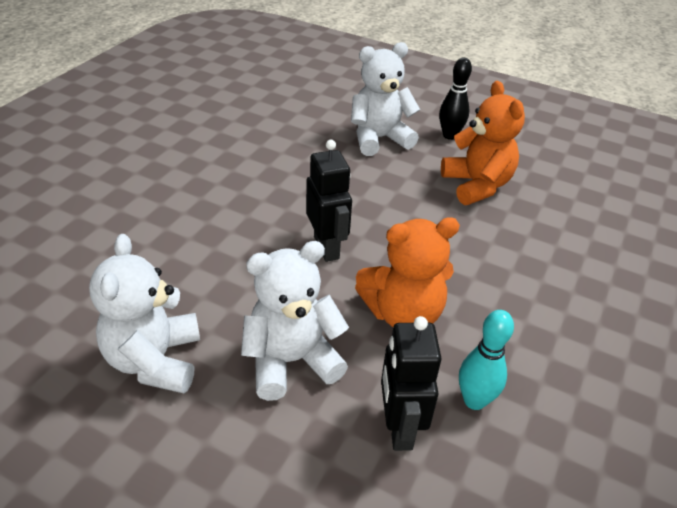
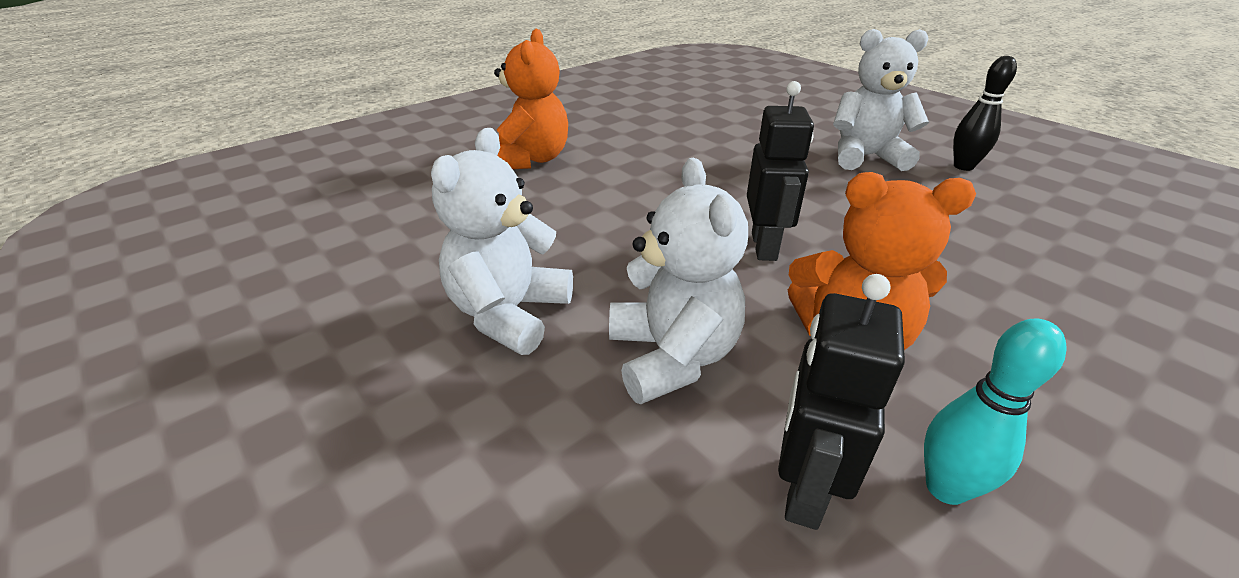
camera: 25 degrees right, 5 degrees down
(291, 361) = (672, 356): white teddy bear -> white teddy bear turned 75 degrees clockwise
(477, 185) = (995, 220): orange teddy bear -> orange teddy bear (531, 159)

